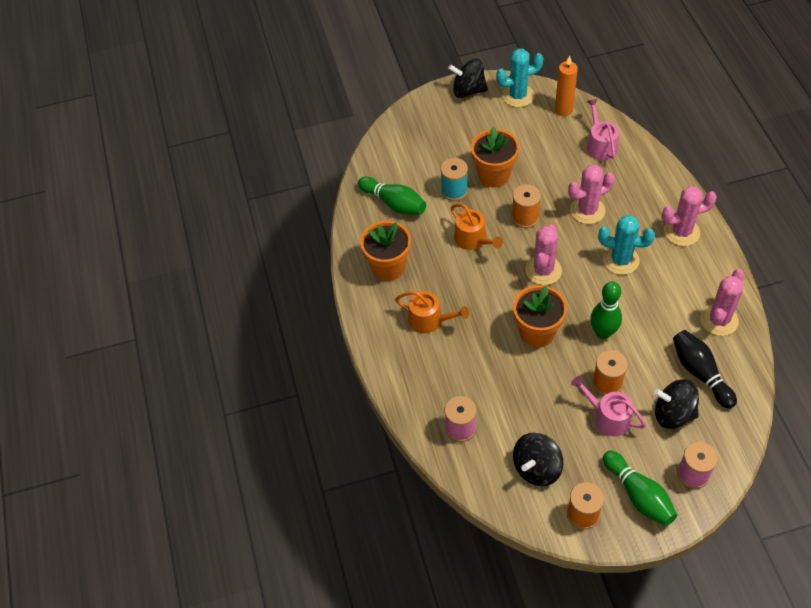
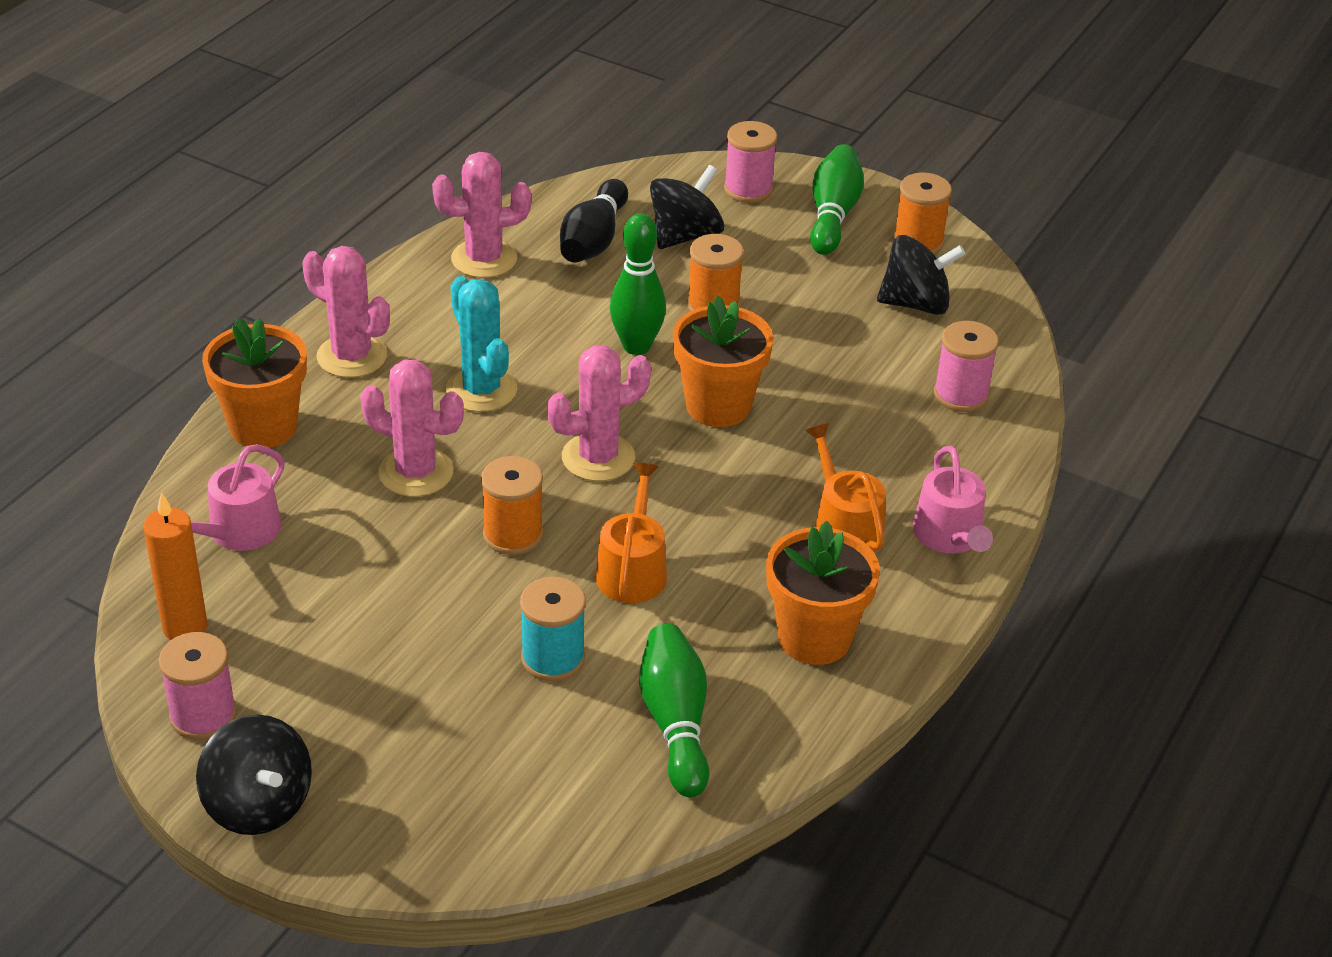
camera: 140 degrees left, 15 degrees down
(494, 175) = (457, 628): orange flower pot -> orange flower pot (263, 427)
(518, 96) = (203, 716): turquoise cactus -> pink spool
(608, 417) = (762, 282): pink watering can -> pink watering can (950, 536)
(673, 414) = (685, 236): black spinning top -> black spinning top turned 105 degrees counterclockwise

